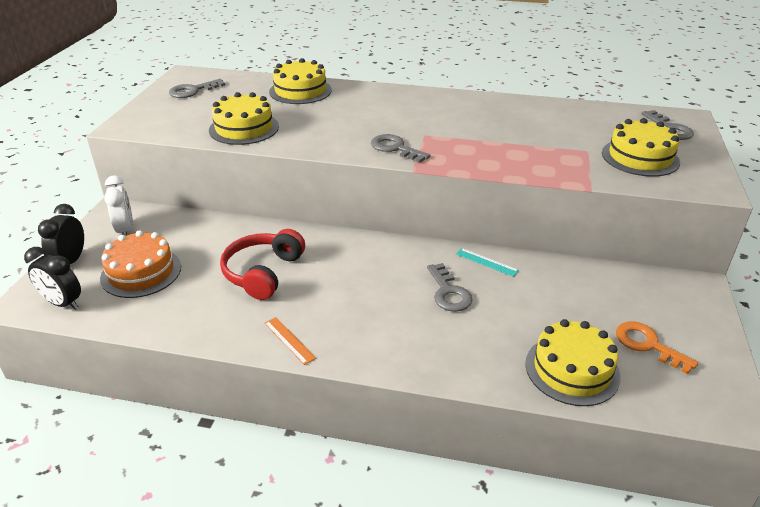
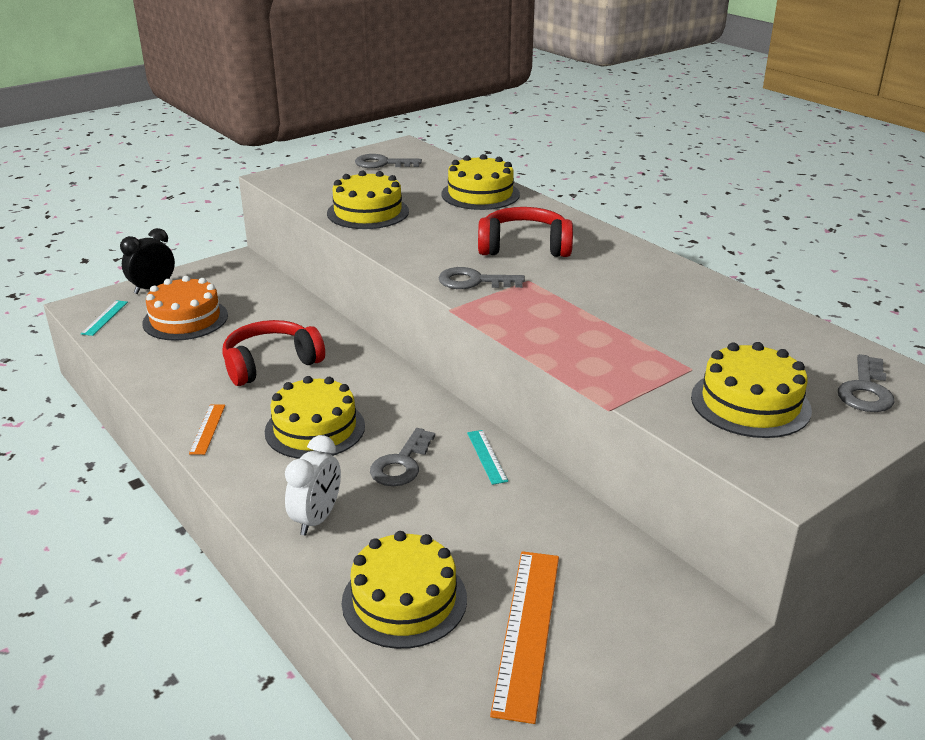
camera: 40 degrees right, 5 degrees down
(63, 303) = (105, 318): black clock -> turquoise ruler
(125, 230) = (223, 280): white clock -> white clock (317, 519)
(363, 300) = (315, 428): none -> yellow cake
(386, 115) = (524, 247): none -> red headphones
(395, 148) = (474, 281): grey key -> grey key turned 75 degrees counterclockwise
(647, 345) = (527, 630): orange key -> orange ruler

